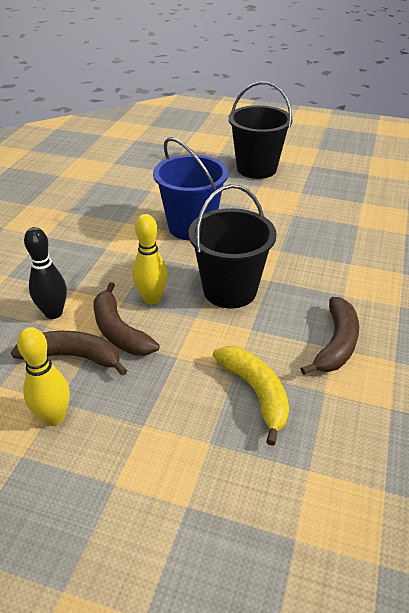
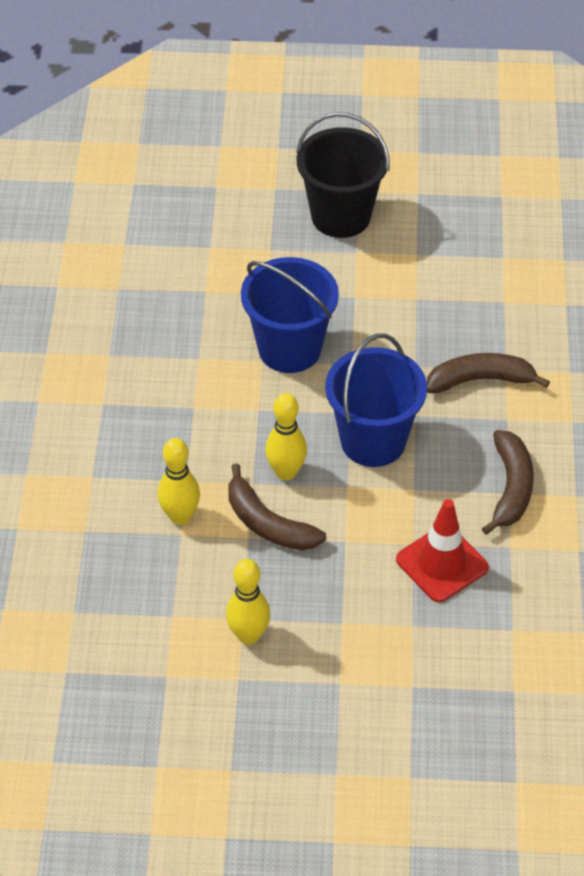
camera: 15 degrees left, 10 degrees up
(53, 313) = (180, 516): black bowling pin -> yellow bowling pin
(73, 356) = (232, 566): brown banana -> brown banana (480, 380)
(230, 290) = (373, 441): black bucket -> blue bucket
(256, 392) = (442, 563): yellow banana -> red traffic cone

